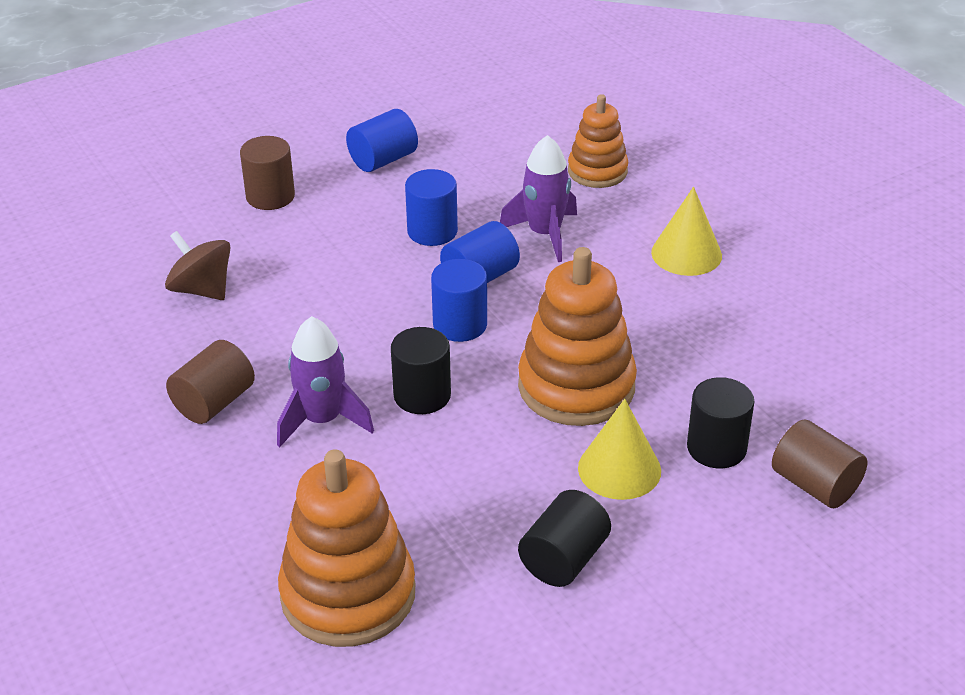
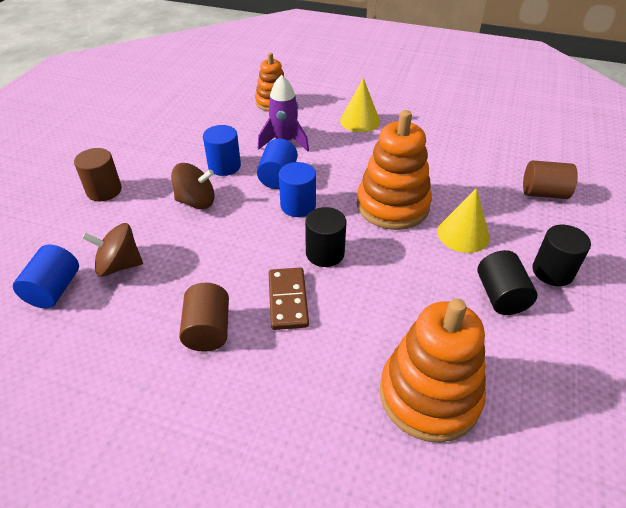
camera: 40 degrees left, 5 degrees up
(322, 420) = (287, 300): purple rocket -> brown domino
(352, 259) = (196, 201): none -> brown spinning top
(383, 160) = (152, 143): blue cylinder -> blue cylinder (54, 290)
(716, 448) = (487, 200): black cylinder -> black cylinder (552, 271)

